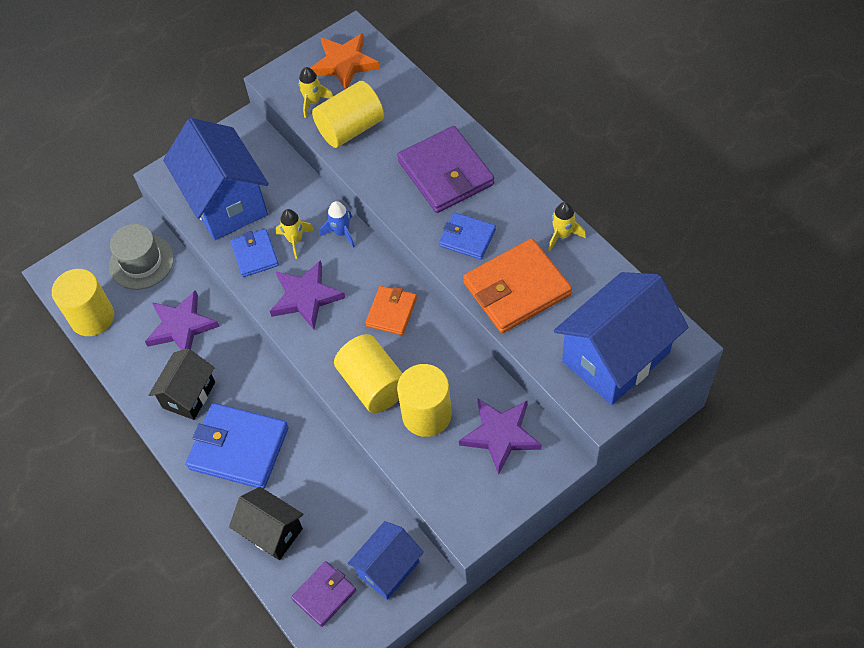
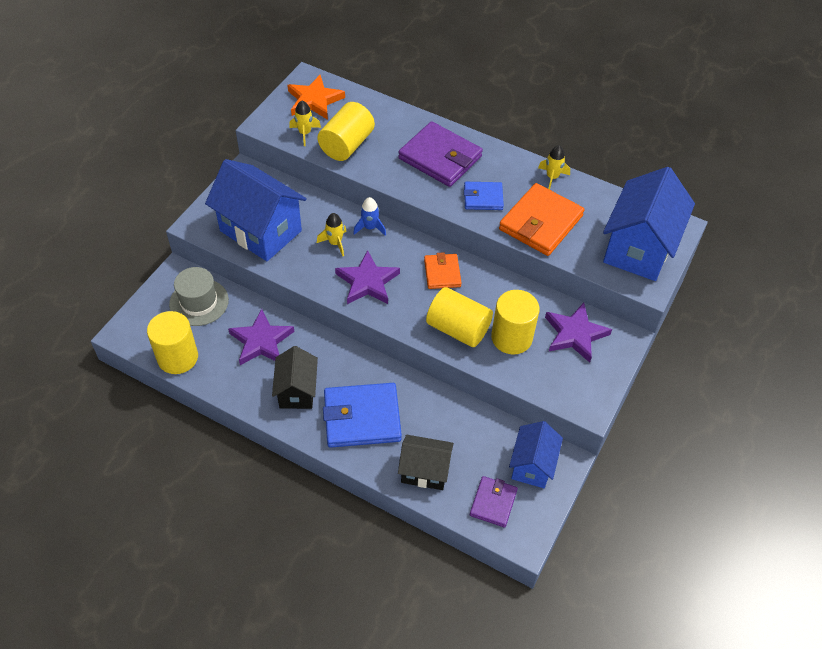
camera: 30 degrees left, 5 degrees down
(255, 255) = (307, 263): blue wallet -> none

